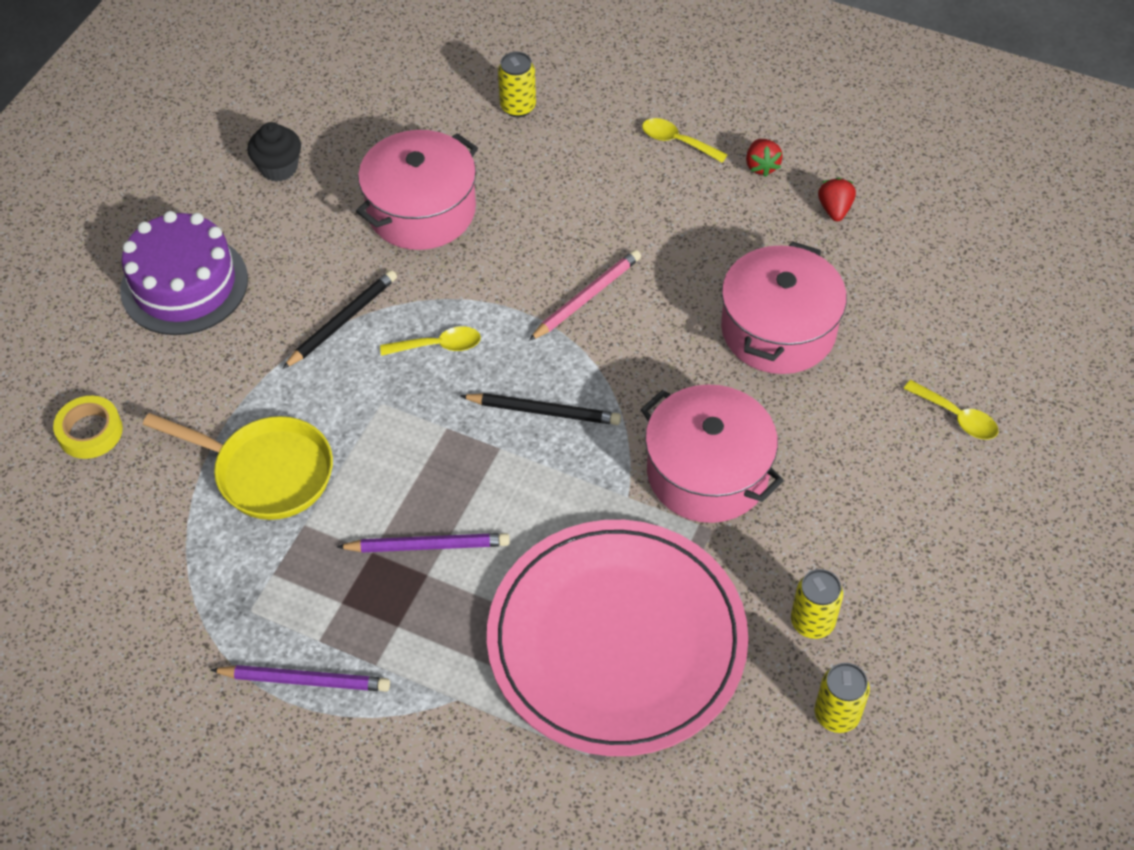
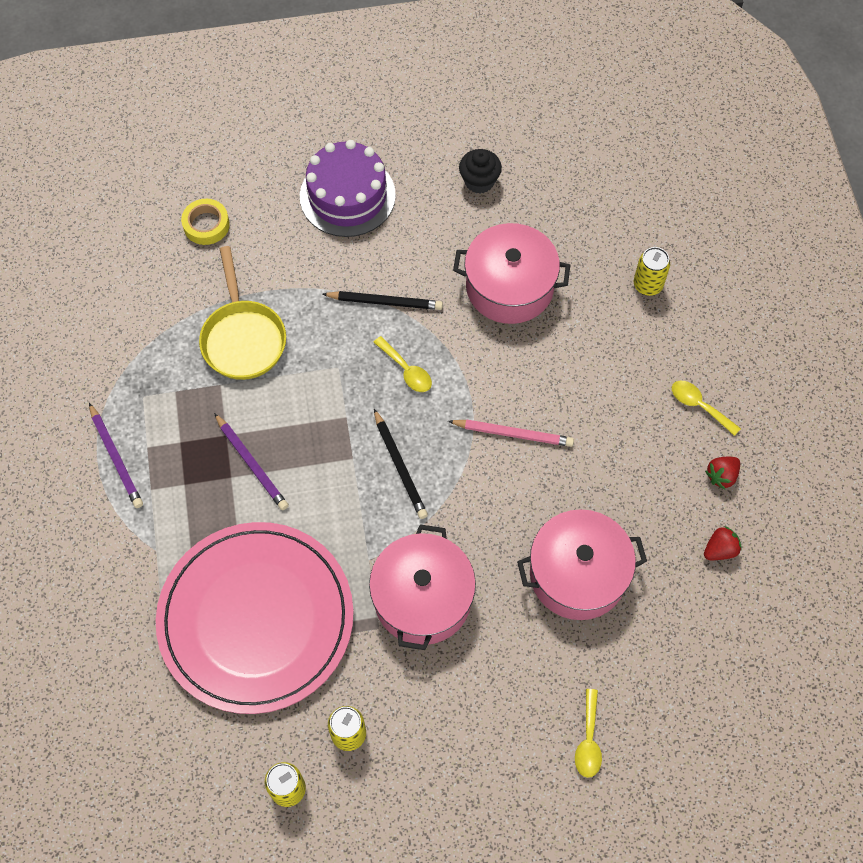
camera: 55 degrees right, 10 degrees up
(677, 141) = (699, 406): yellow spoon -> yellow spoon turned 45 degrees counterclockwise

